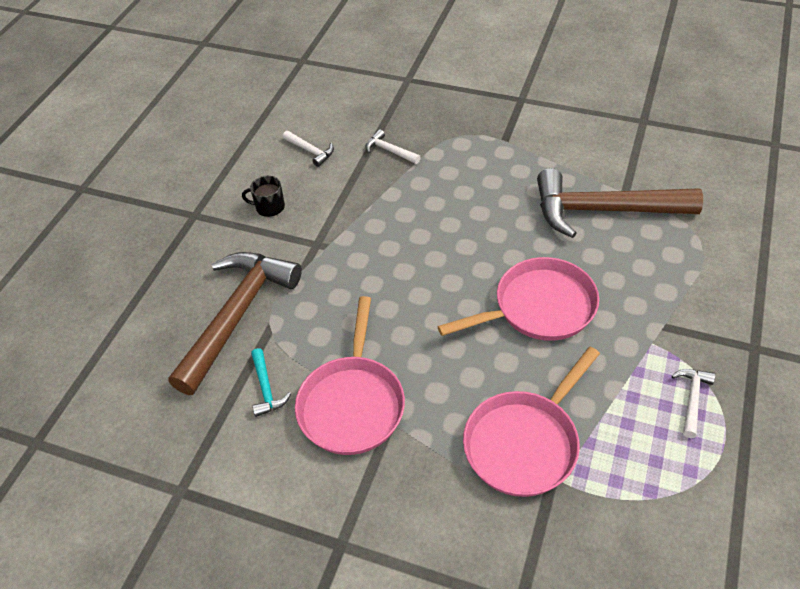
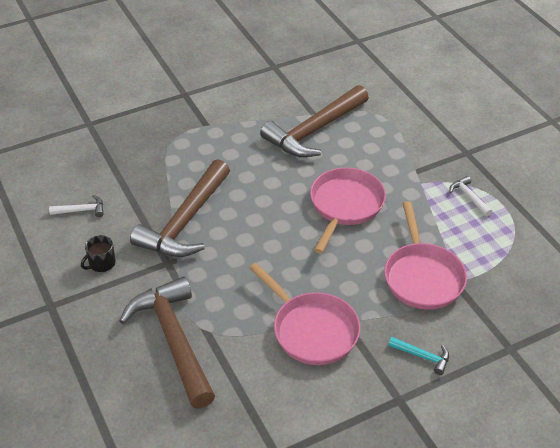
camera: 50 degrees left, 5 degrees down
(266, 388) = (251, 363): turquoise hammer -> turquoise hammer (422, 356)
(376, 217) = (185, 221): none -> brown hammer
(390, 151) = (139, 176): white hammer -> none

